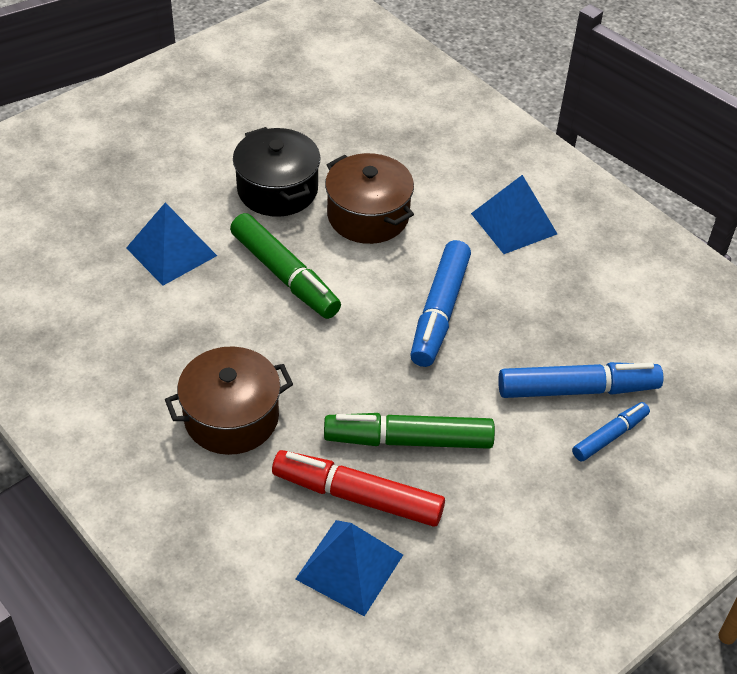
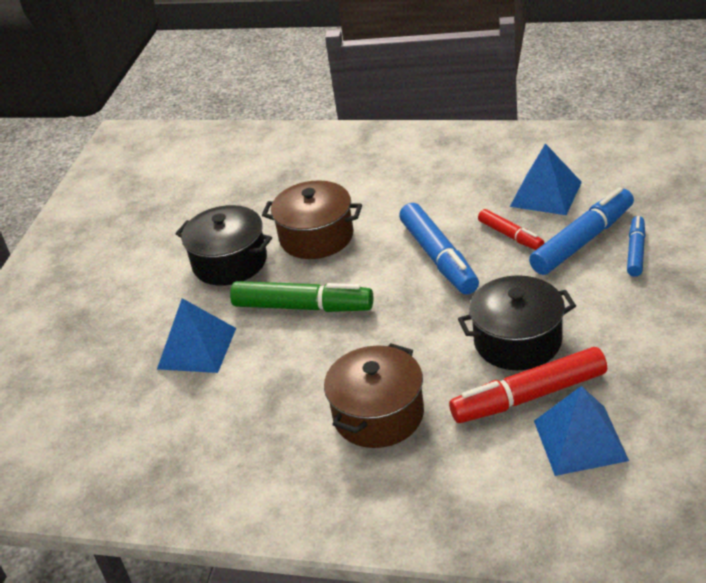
camera: 30 degrees left, 10 degrees down
(408, 440) = (517, 341): green marker -> black pot
(514, 223) = (421, 181): blue pyramid -> blue pyramid (546, 194)
(523, 336) = (510, 236): none -> red marker

